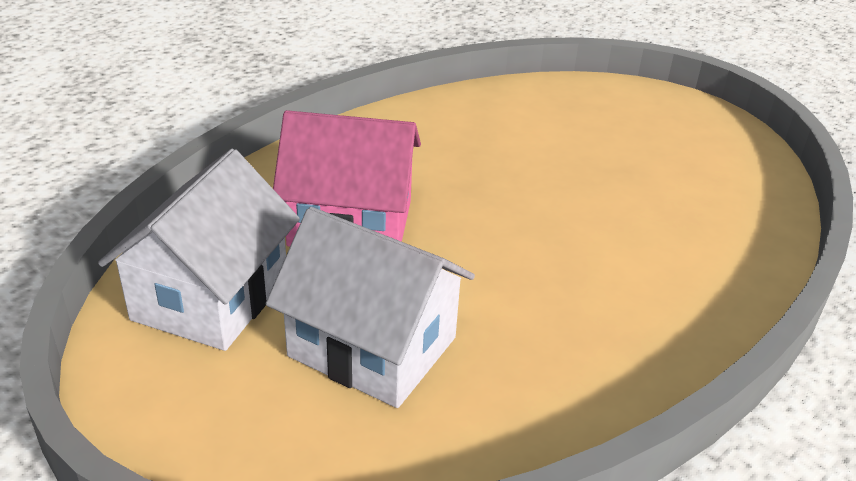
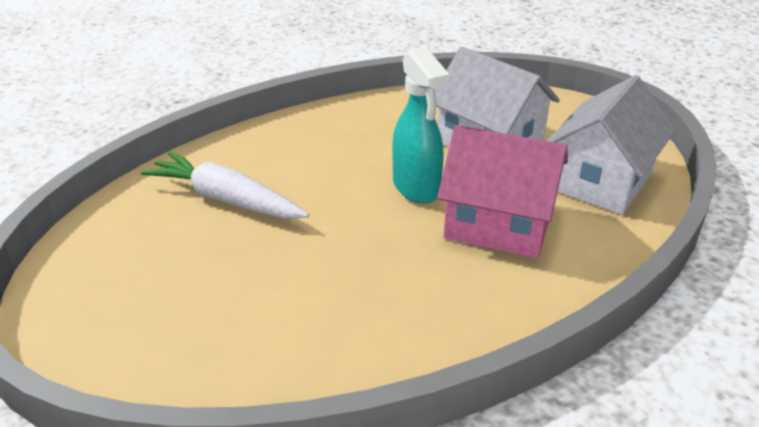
camera: 165 degrees left, 0 degrees up
(459, 257) = (416, 188): none -> turquoise spray bottle
(669, 218) = (226, 199): none -> white carrot

